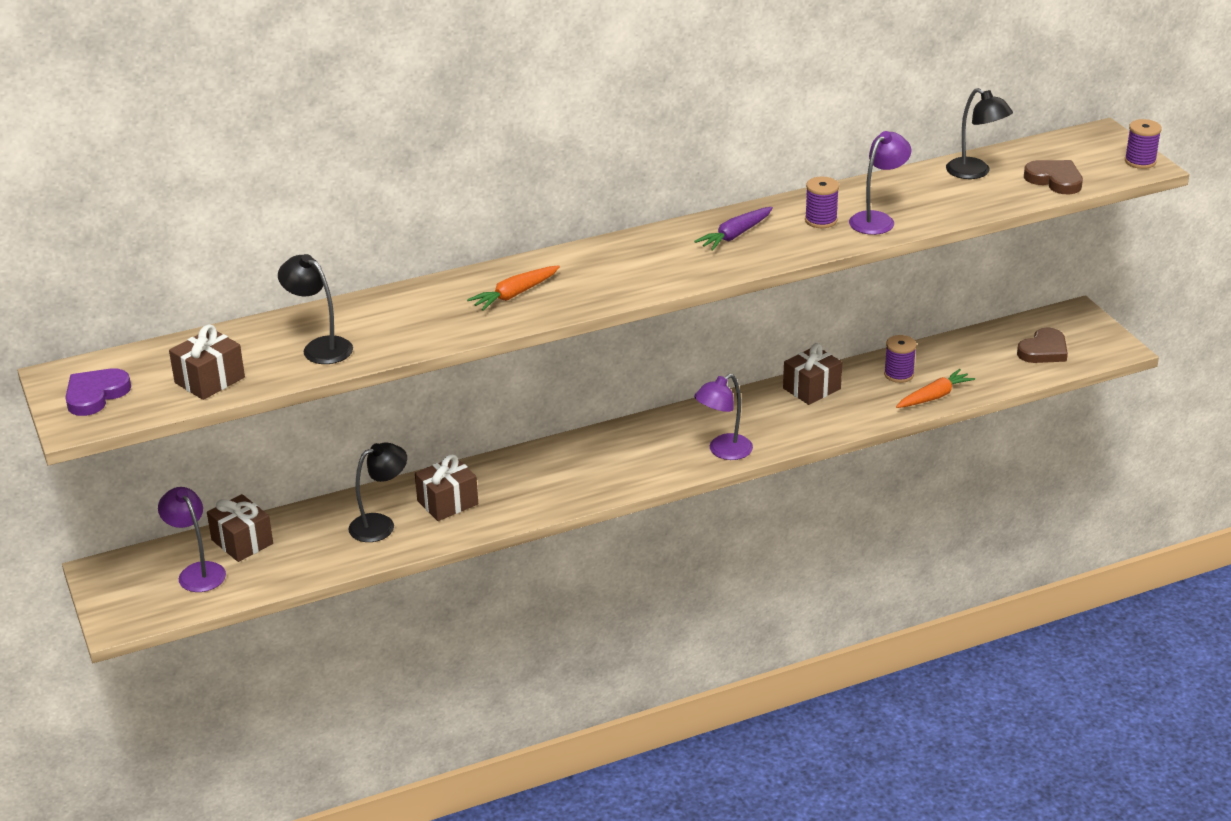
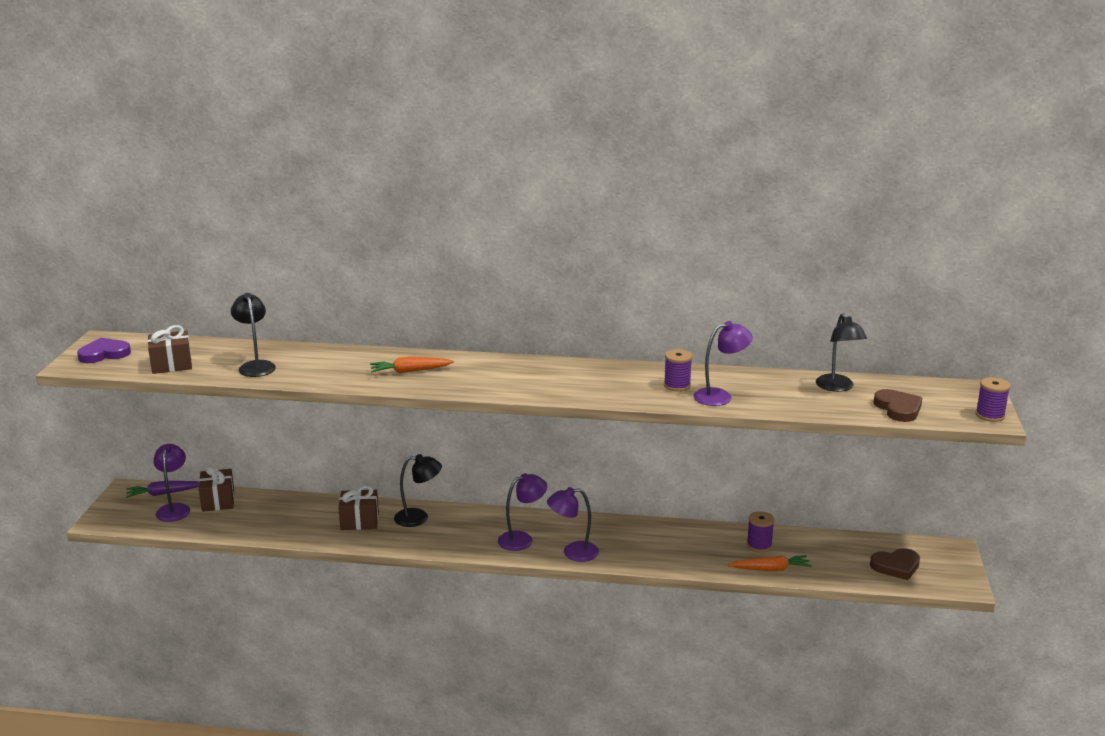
camera: 30 degrees right, 10 degrees down
(380, 524) = (305, 519): black lamp -> black lamp (418, 518)
(654, 456) = (522, 539): none -> purple lamp
(735, 235) = (603, 378): purple carrot -> purple carrot (164, 493)
(811, 389) = (682, 533): brown gift -> none

